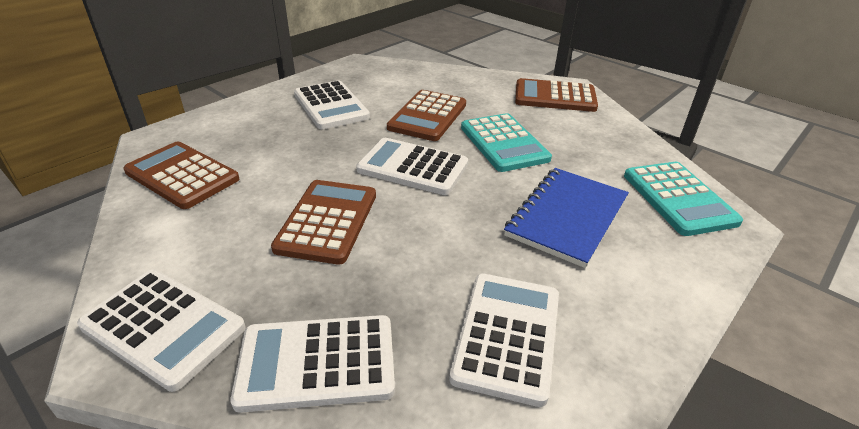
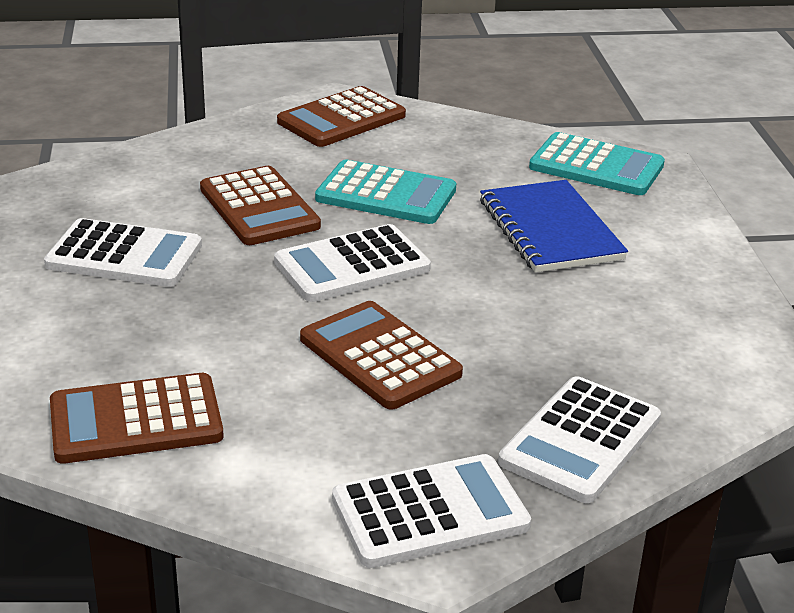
camera: 50 degrees left, 5 degrees down
(507, 335) = (655, 336): white calculator -> none

